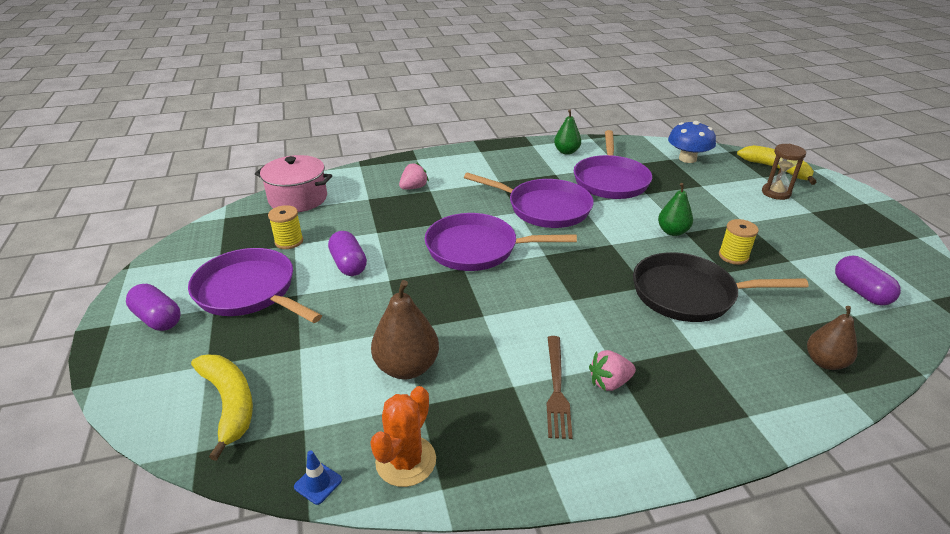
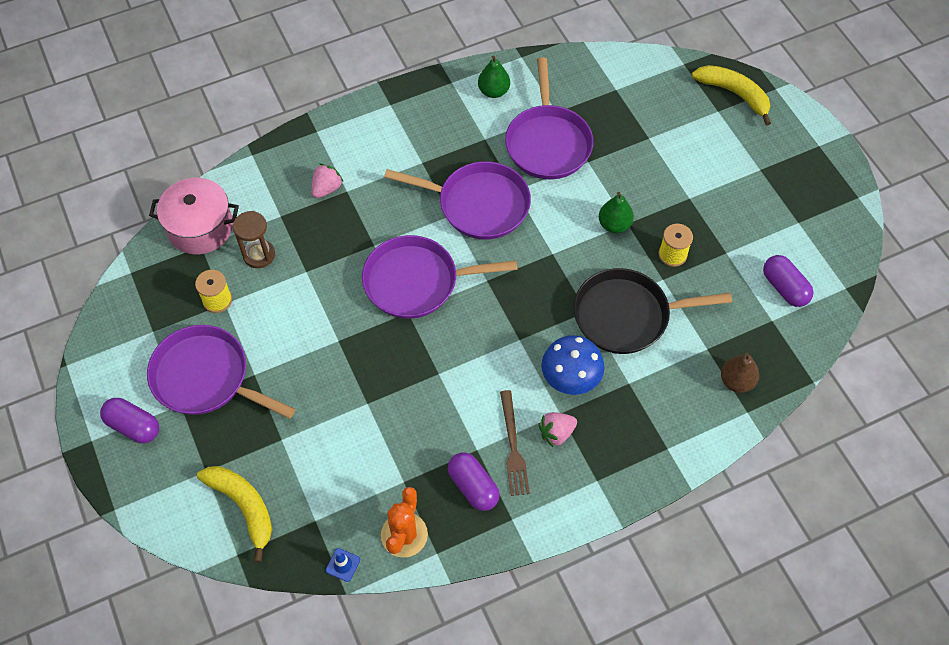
camera: 10 degrees left, 25 degrees up
(348, 264) = (291, 325): purple capsule -> purple capsule (473, 487)
(407, 367) = (382, 445): brown pear -> none
(687, 159) = (635, 87): blue mushroom -> blue mushroom (570, 377)
(776, 193) = (727, 141): brown hourglass -> brown hourglass (259, 255)

